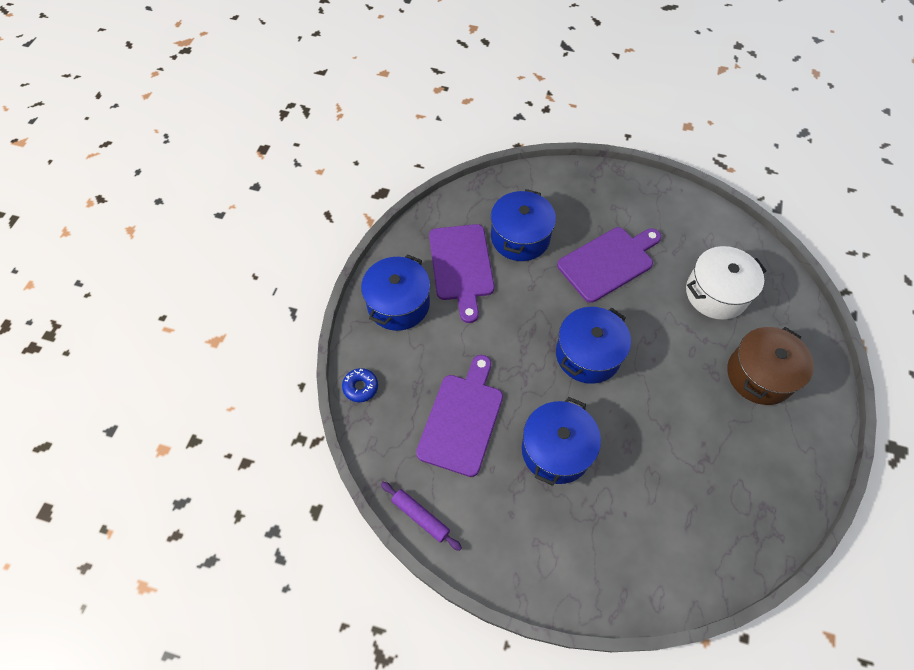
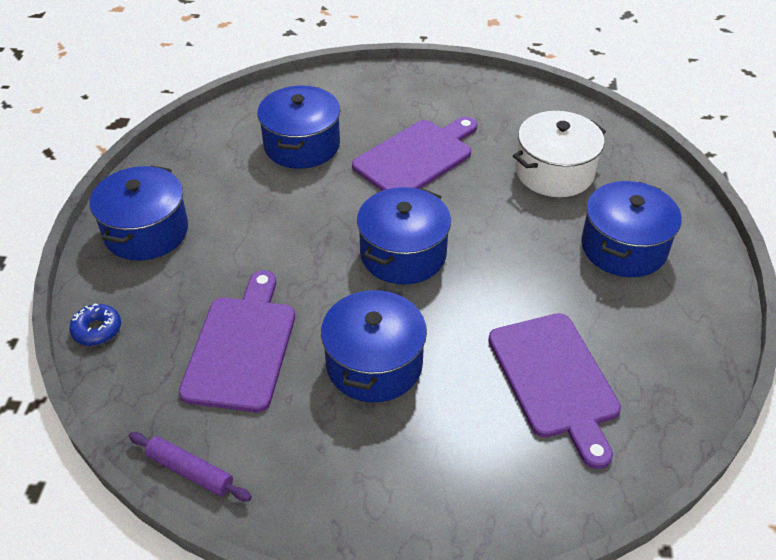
camera: 10 degrees left, 15 degrees down
(461, 266) = (228, 182): purple cutting board -> purple cutting board (555, 380)
(759, 375) = (623, 247): brown pot -> blue pot

